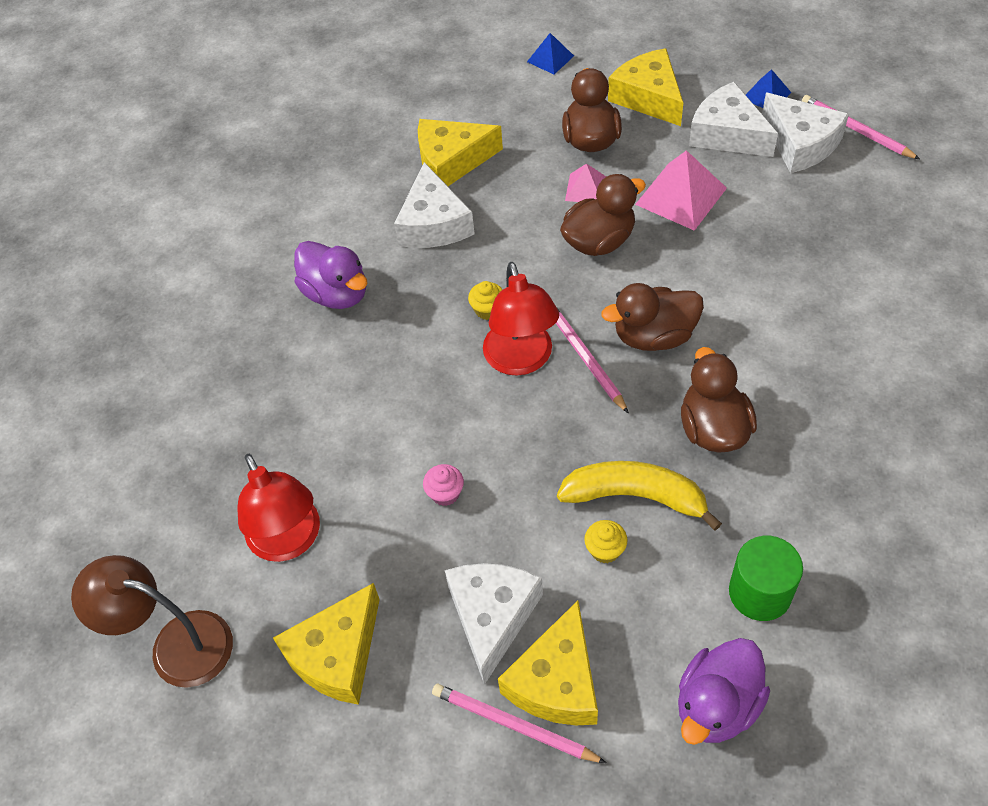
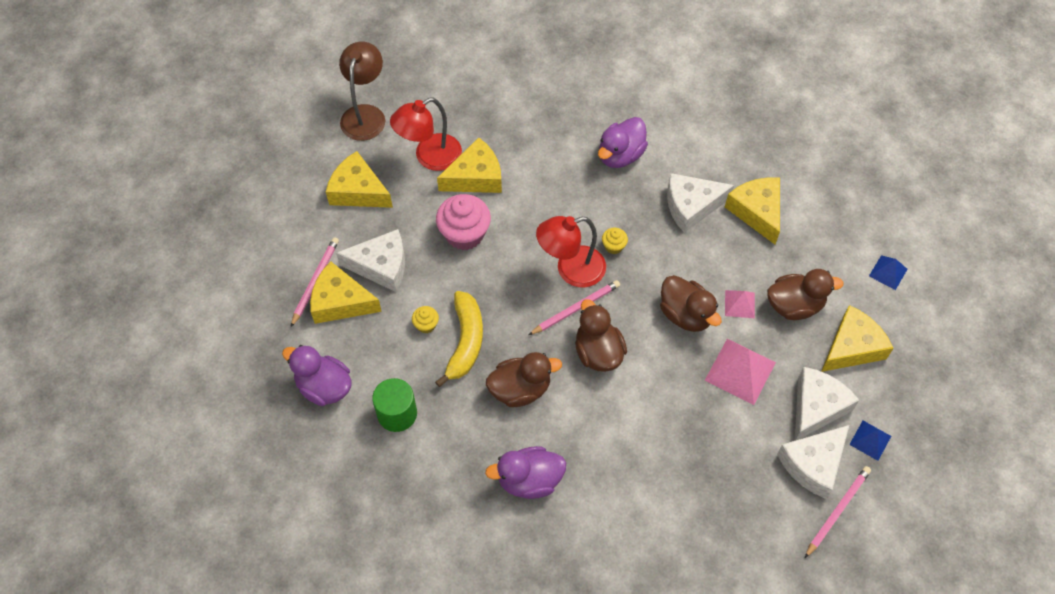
camera: 80 degrees right, 5 degrees up
(341, 475) = (476, 177): none -> yellow cheese
(445, 493) = (464, 234): pink cupcake -> pink cupcake, size x2.09
(852, 423) = (529, 480): none -> purple duck

